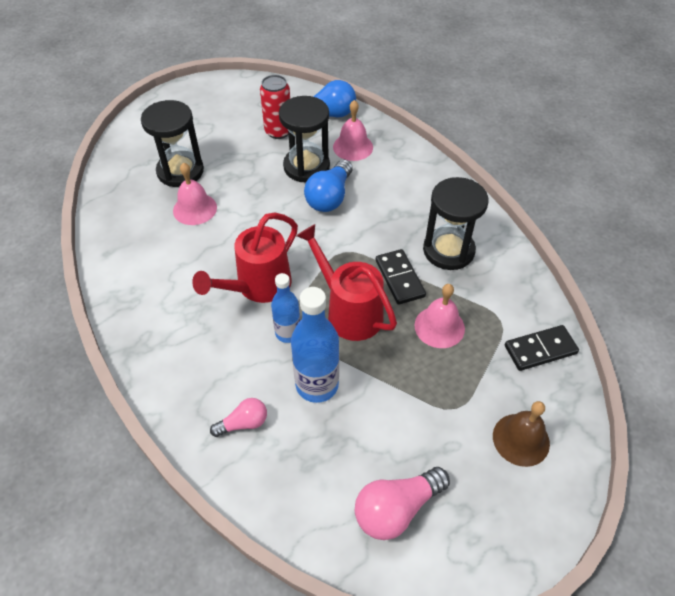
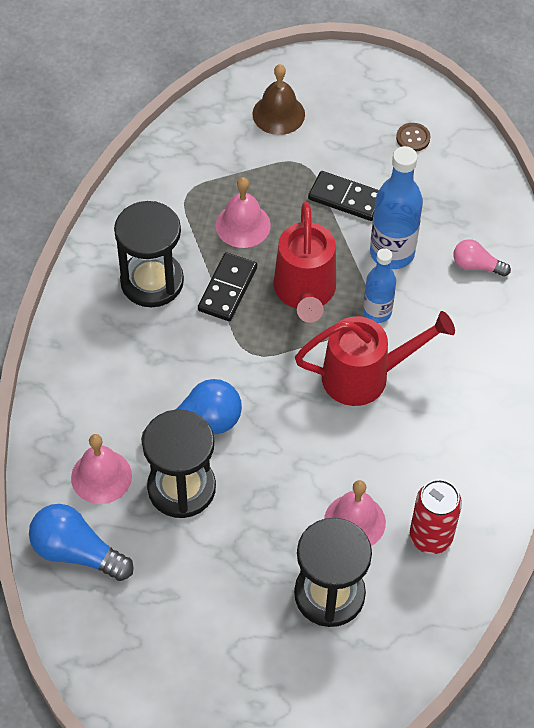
camera: 140 degrees left, 5 degrees up
(278, 131) = (161, 570): red can -> red can (430, 537)
(396, 509) = (413, 138): pink light bulb -> brown button
(540, 349) = (185, 153): black domino -> black domino (346, 198)

